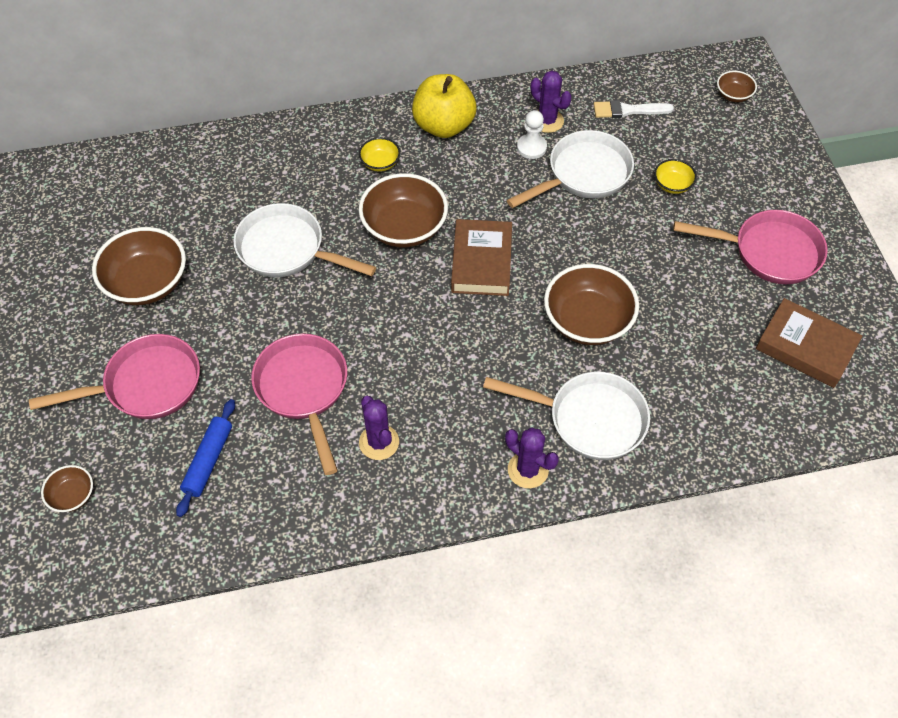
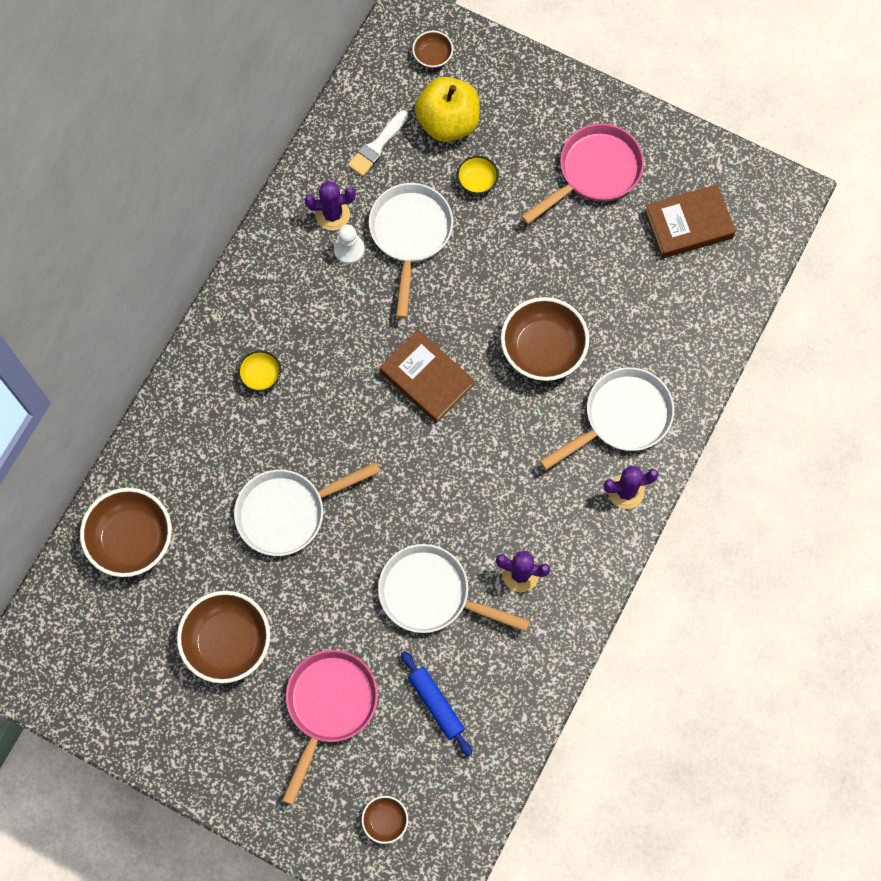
camera: 50 degrees left, 15 degrees up
(303, 390) = (431, 594): pink pan -> white pan
(404, 227) = (343, 408): brown bowl -> brown bowl (131, 539)
(444, 126) = (266, 296): yellow apple -> yellow apple (448, 122)

